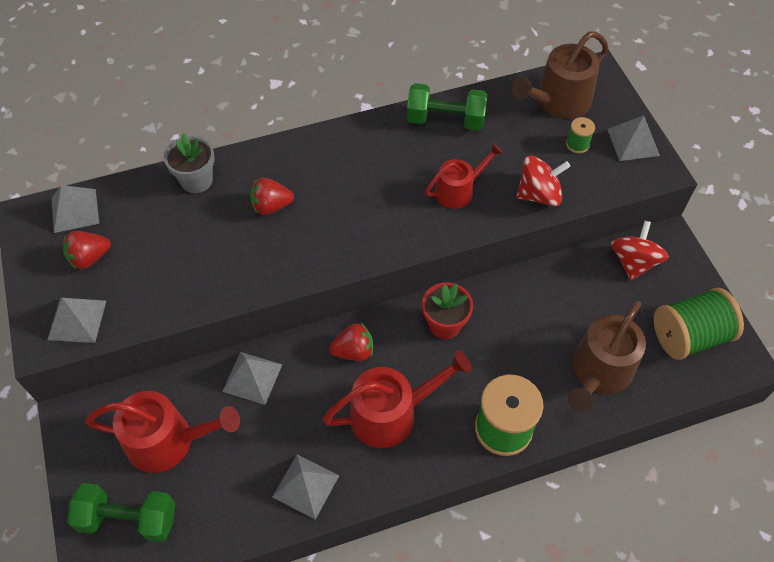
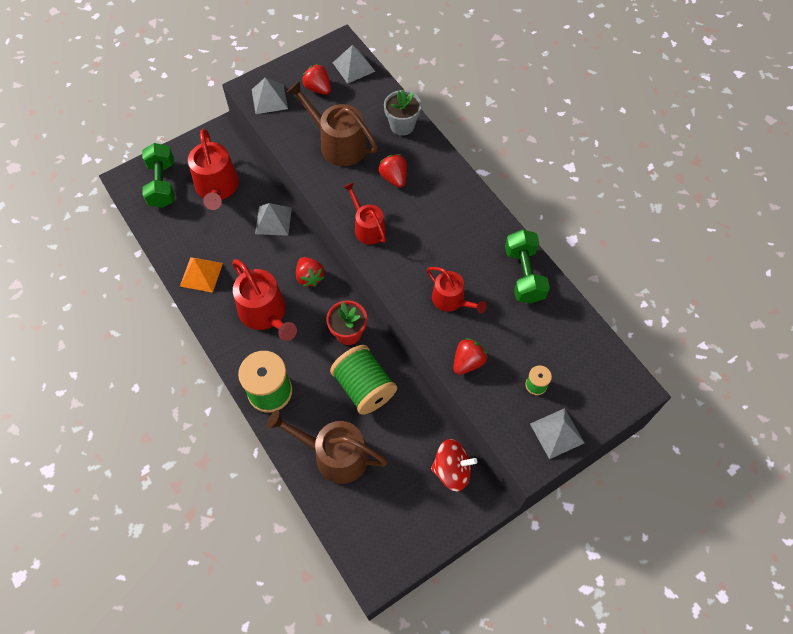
camera: 75 degrees right, 5 degrees up
(306, 486) = (201, 274): grey pyramid -> orange pyramid
(334, 249) = (367, 227): none -> red watering can
(539, 194) = (468, 362): red spinning top -> red strawberry
(558, 101) = (582, 361): brown watering can -> brown watering can (338, 144)
(689, 336) = (388, 526): green spool -> green spool (364, 387)

